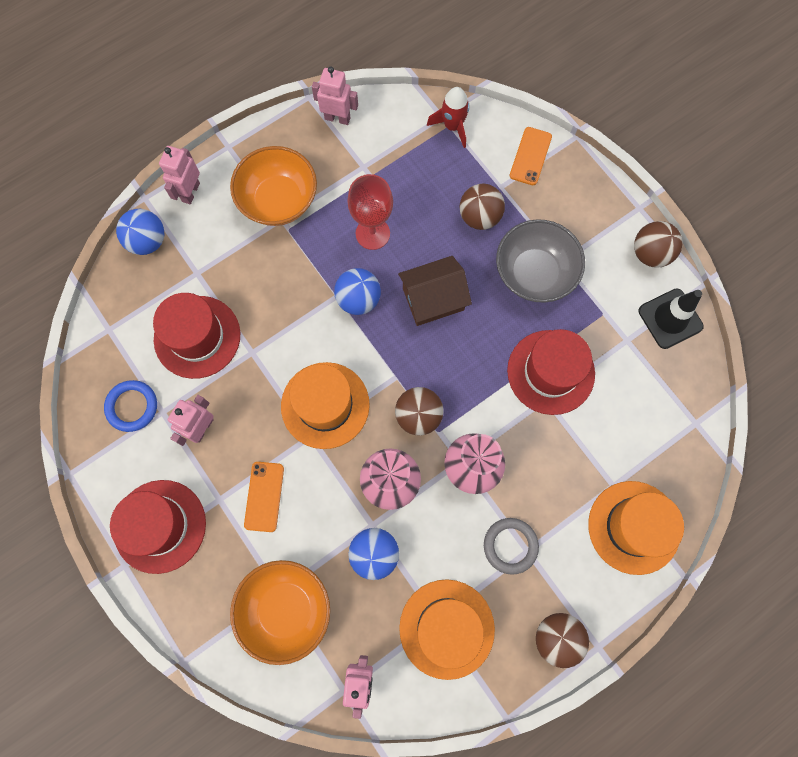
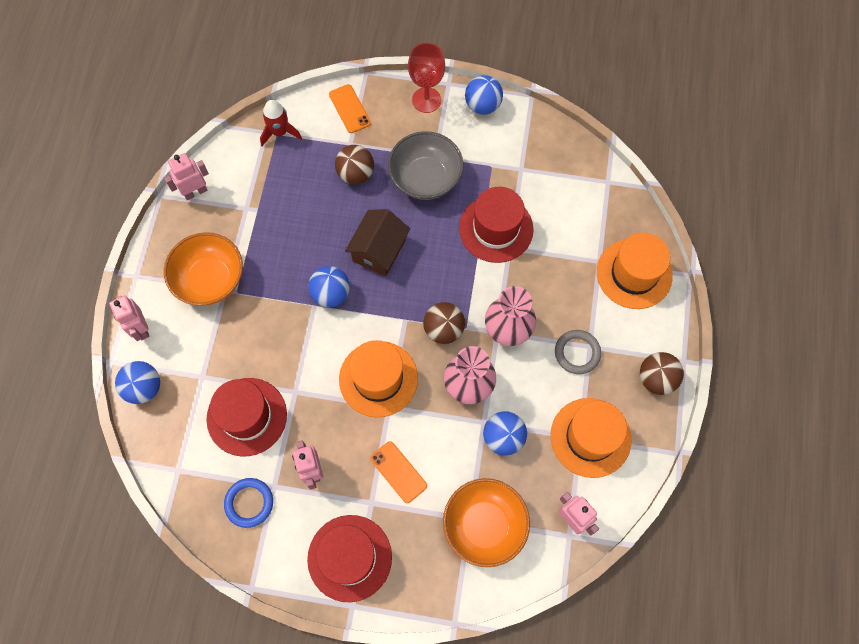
camera: 45 degrees left, 5 degrees down
(372, 233) = (297, 245): red goblet -> red goblet (426, 100)
(650, 253) = (482, 105): brown ball -> blue ball
(670, 318) = (532, 134): black traffic cone -> none

